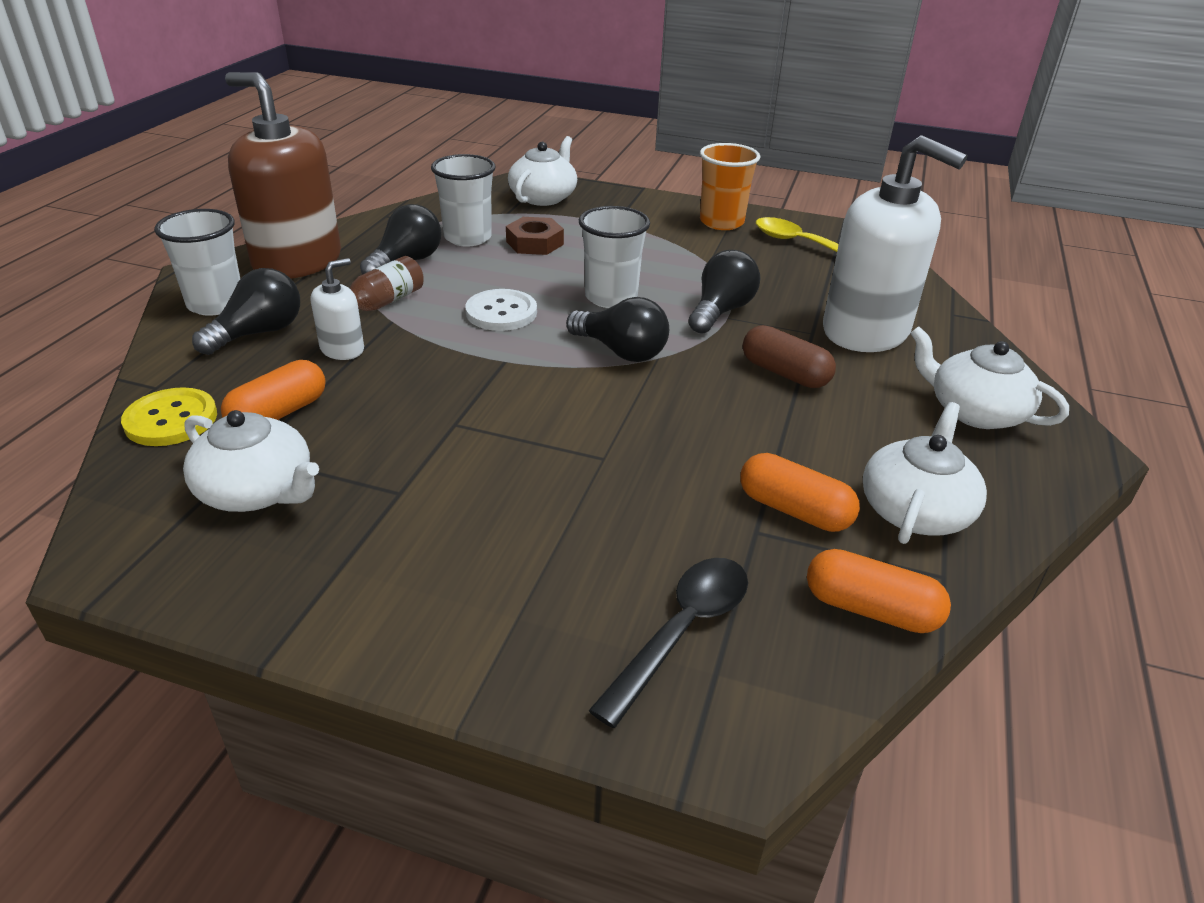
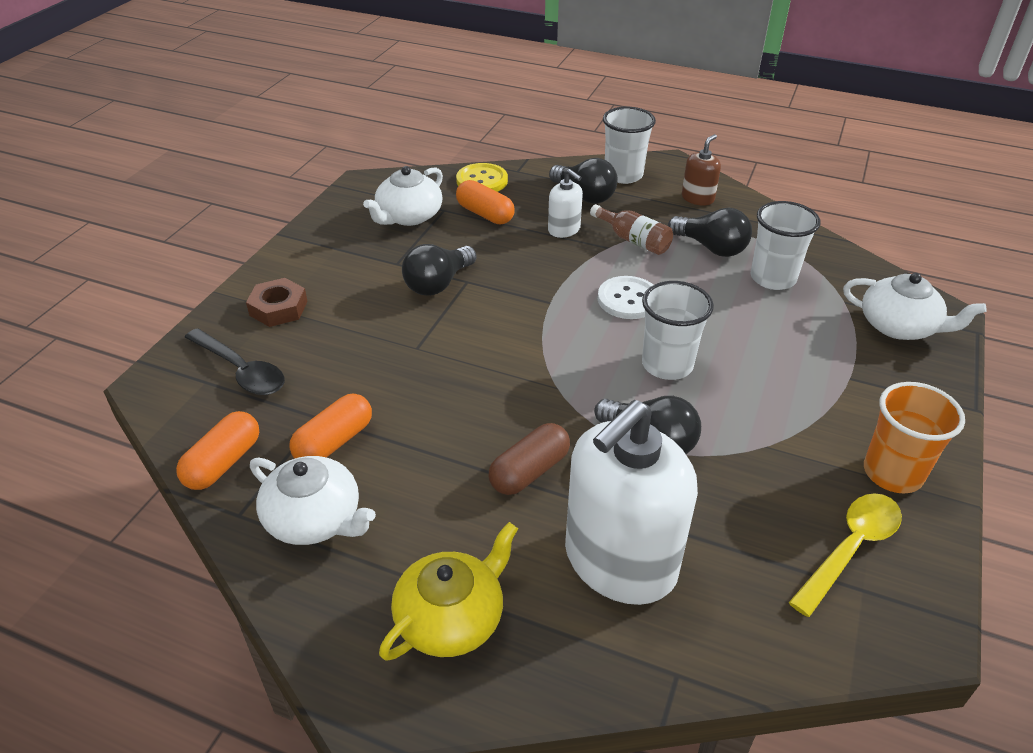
camera: 95 degrees right, 5 degrees up
(297, 262) = (697, 198): brown soap dispenser -> brown soap dispenser, size x0.45
(534, 243) = (775, 319): brown nut -> brown nut (278, 308)
(621, 351) = (566, 365): black light bulb -> black light bulb (438, 284)
(974, 411) = (451, 617): white teapot -> yellow teapot

